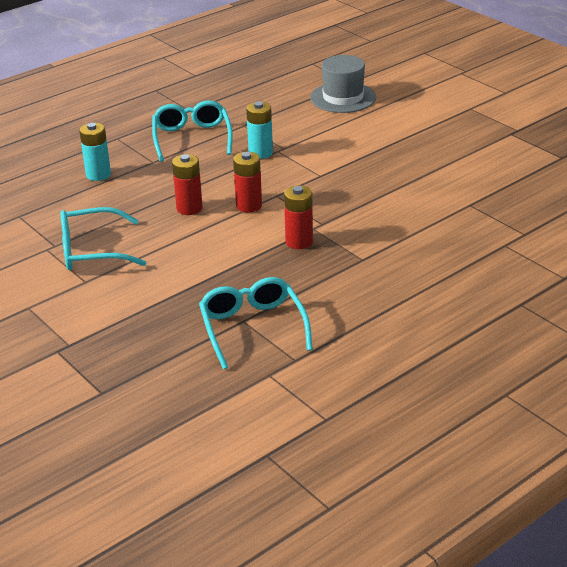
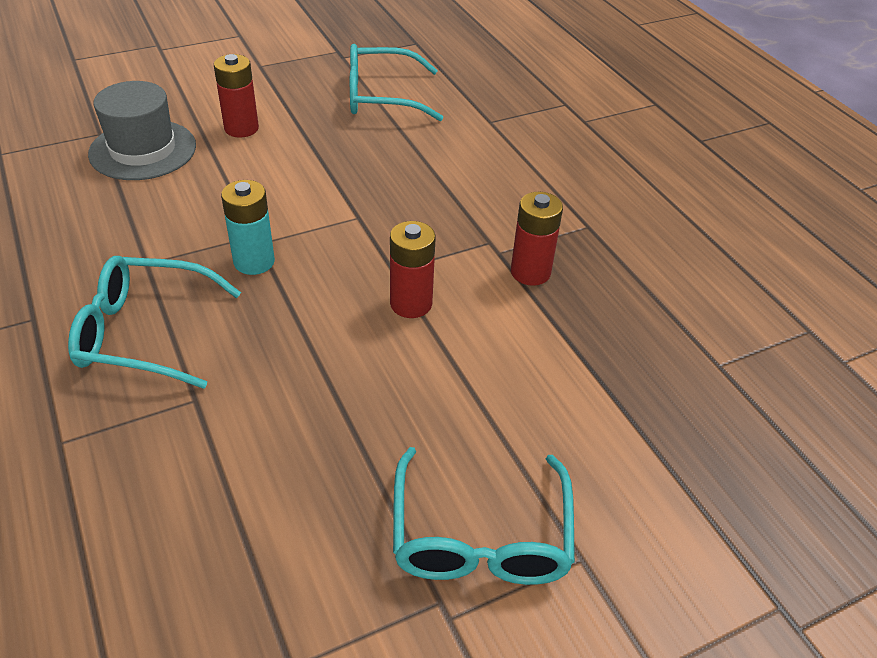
camera: 80 degrees left, 10 degrees up
(98, 175) = (194, 493): turquoise battery -> none
(189, 208) = (387, 374): red battery -> red battery (241, 128)
(252, 327) = (737, 358): turquoise glasses -> turquoise glasses (381, 96)

